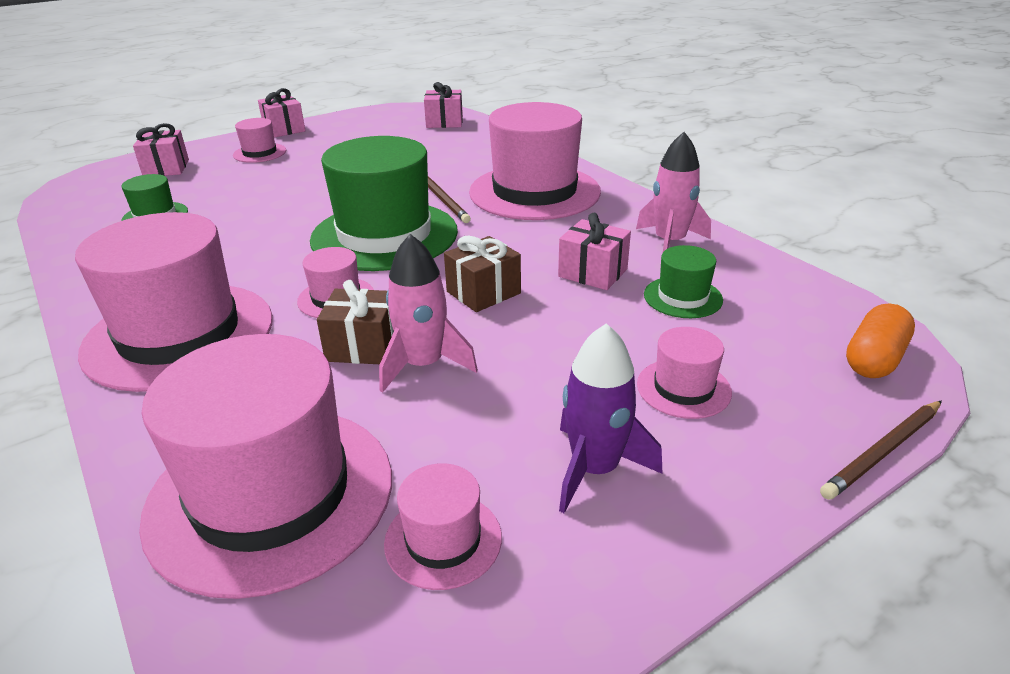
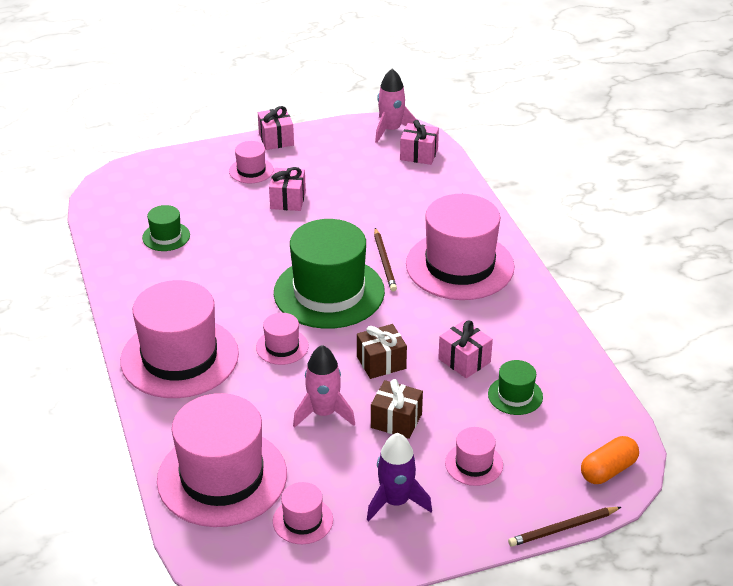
camera: 15 degrees right, 5 degrees up
(166, 168) = (175, 178): pink gift -> pink gift (288, 200)
(363, 346) = (291, 391): brown gift -> brown gift (396, 421)
(669, 242) = (536, 343): pink rocket -> pink rocket (391, 130)

